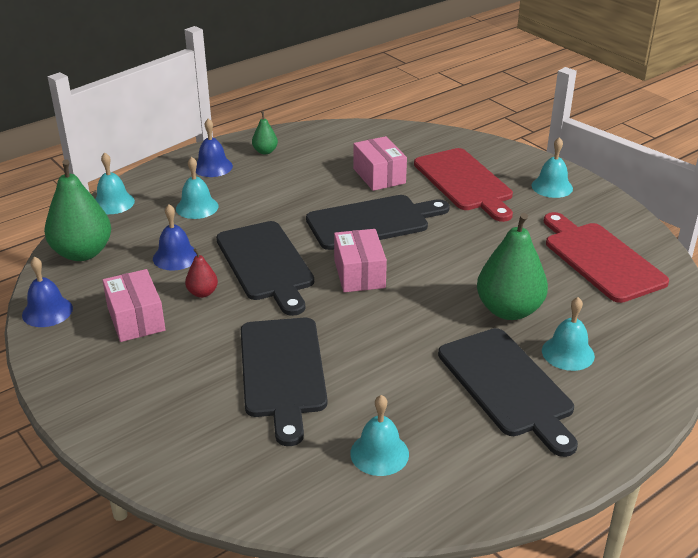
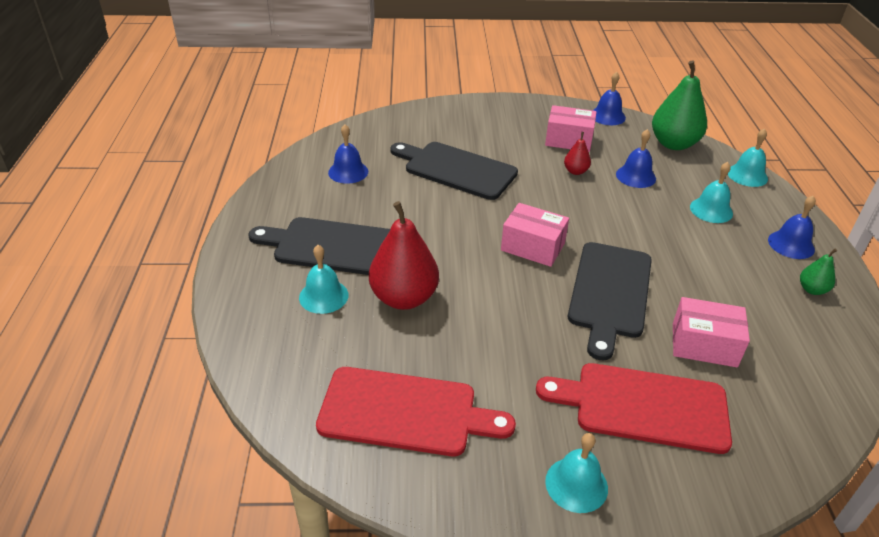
camera: 125 degrees right, 5 degrees up
(266, 264) = (589, 210): black cutting board -> none
(379, 453) = (348, 172): turquoise bell -> blue bell
(509, 310) = (404, 298): green pear -> red pear

